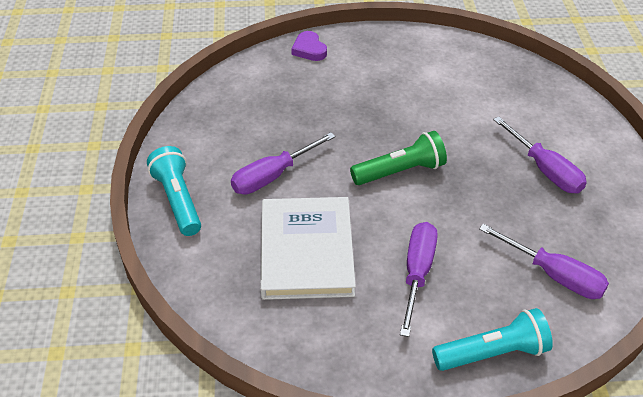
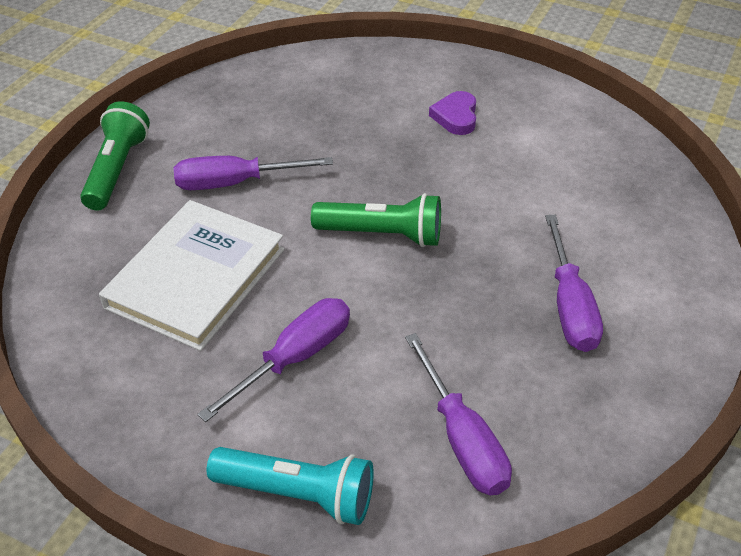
camera: 30 degrees right, 0 degrees up
(178, 200) = (117, 169): turquoise flashlight -> green flashlight
(309, 49) = (401, 62): purple heart -> purple heart (456, 117)

